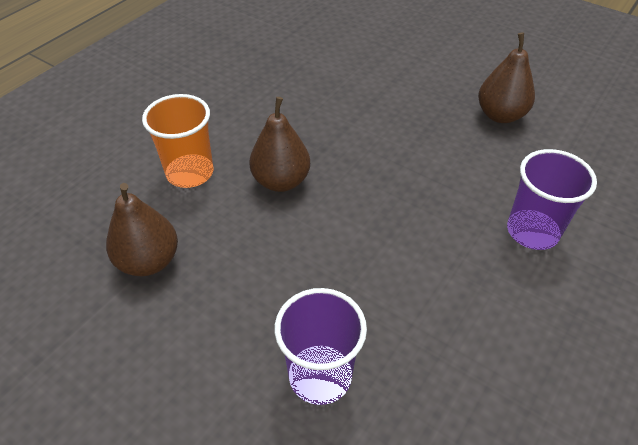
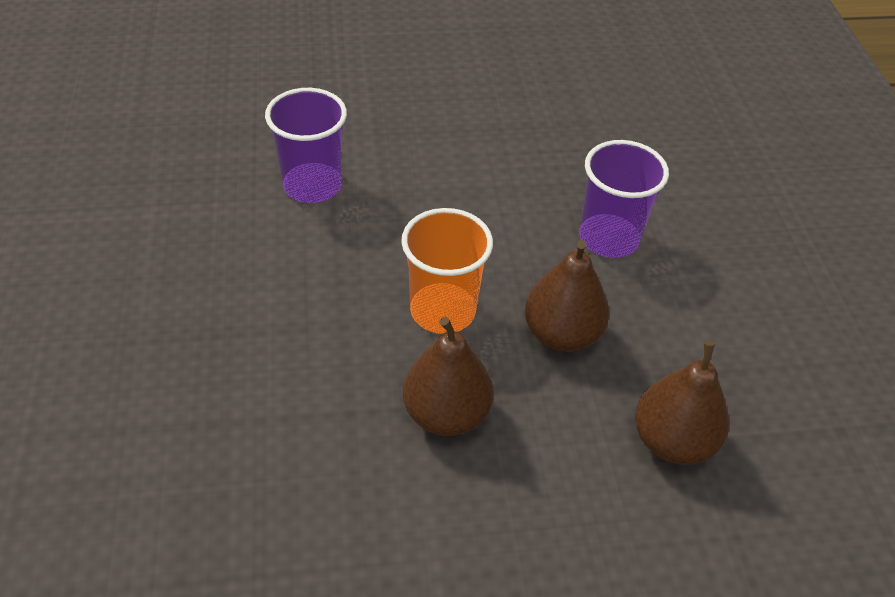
camera: 135 degrees left, 0 degrees up
(190, 173) = (533, 521): orange cup -> orange cup (443, 311)
(500, 115) = (124, 281): brown pear -> brown pear (561, 334)

